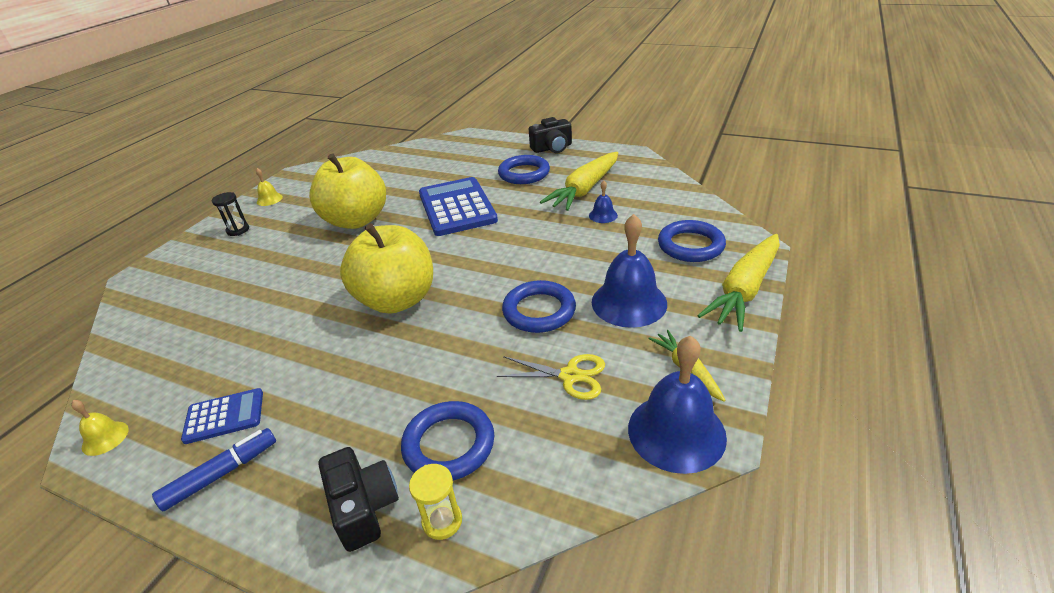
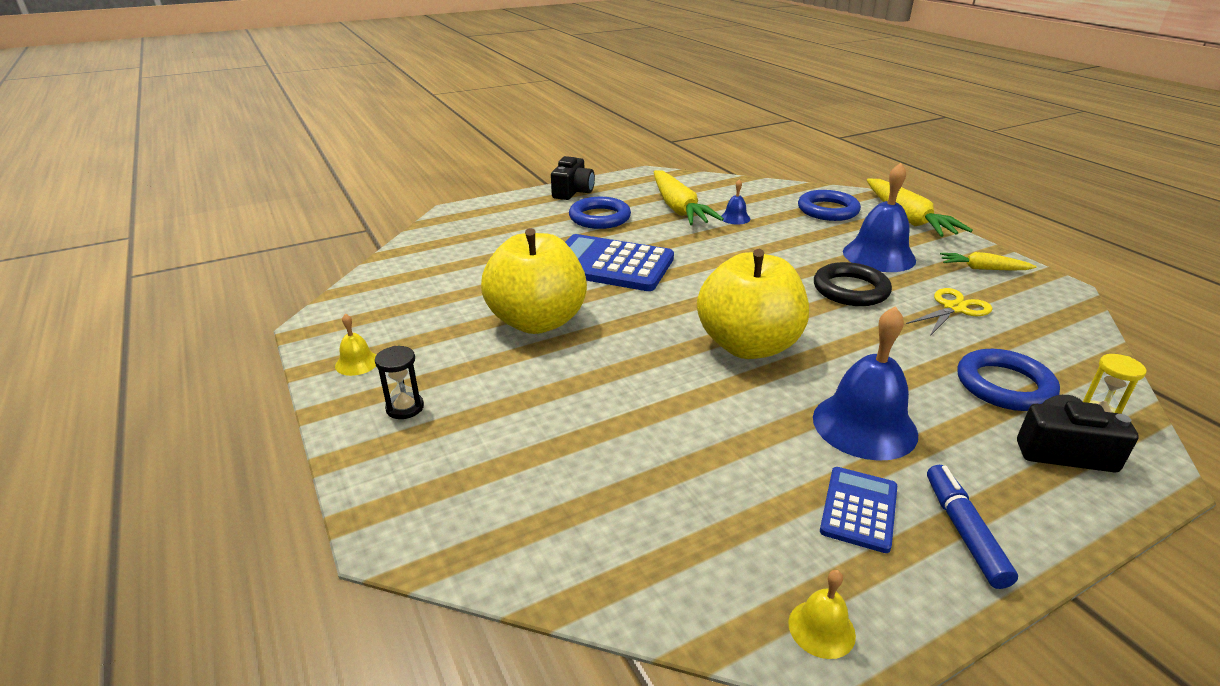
camera: 55 degrees left, 5 degrees down
(539, 311) = (850, 290): blue ring -> black ring
(676, 432) = (1048, 297): blue bell -> blue bell (864, 425)

